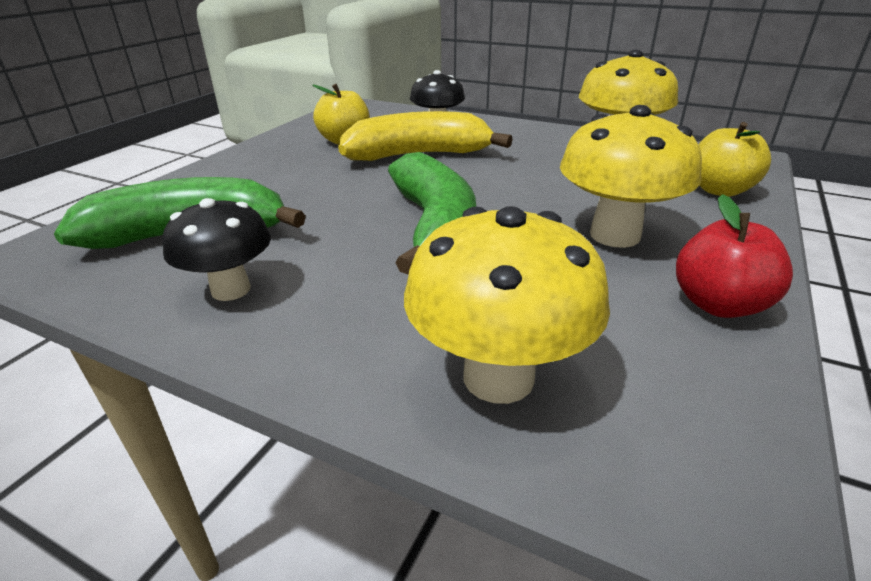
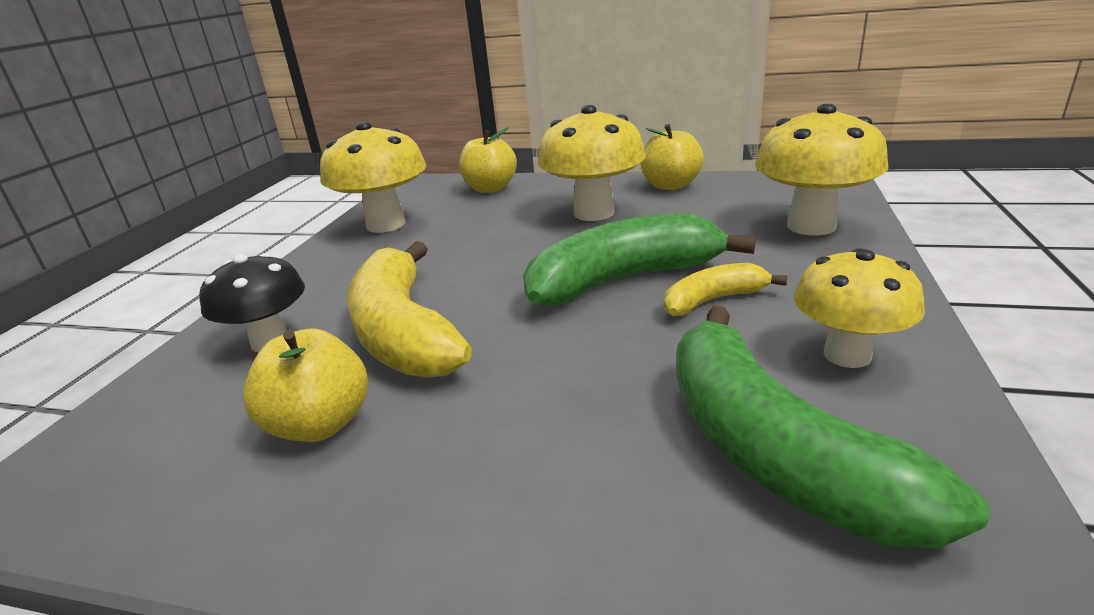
camera: 100 degrees left, 5 degrees down
(231, 290) = (847, 355): black mushroom -> yellow mushroom
(365, 256) = (713, 300): none -> yellow banana
(718, 304) = (670, 185): red apple -> yellow apple

